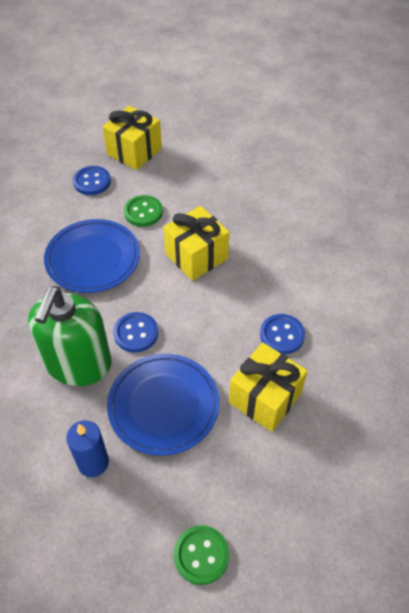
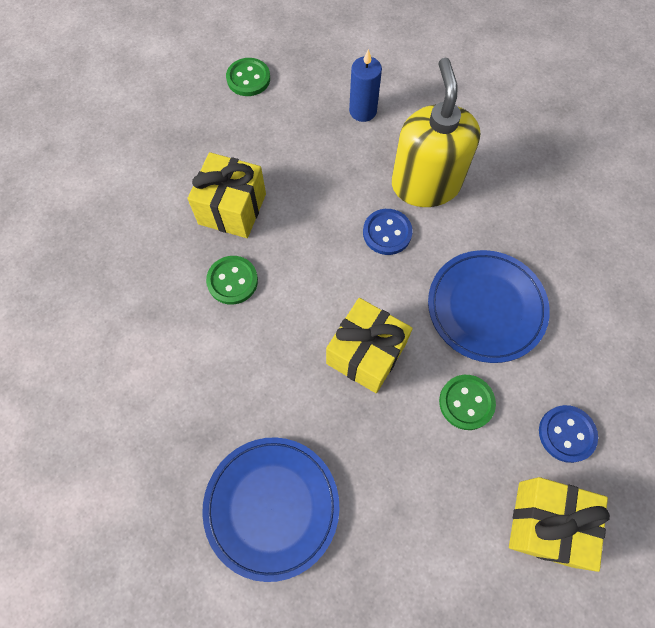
camera: 160 degrees right, 15 degrees up
(78, 364) = (425, 184): green soap dispenser -> yellow soap dispenser
(163, 405) = (325, 172): blue plate -> blue plate (272, 507)
(282, 335) = (232, 281): blue button -> green button

